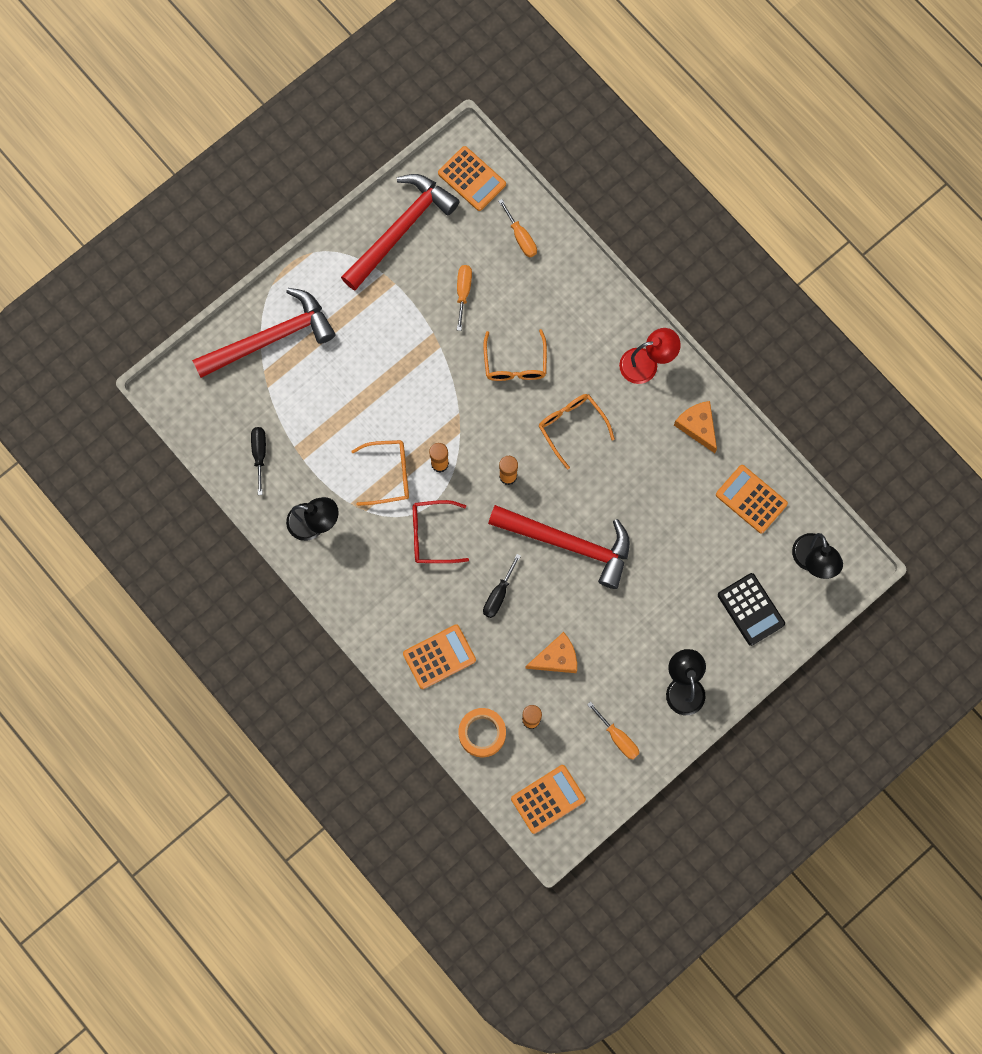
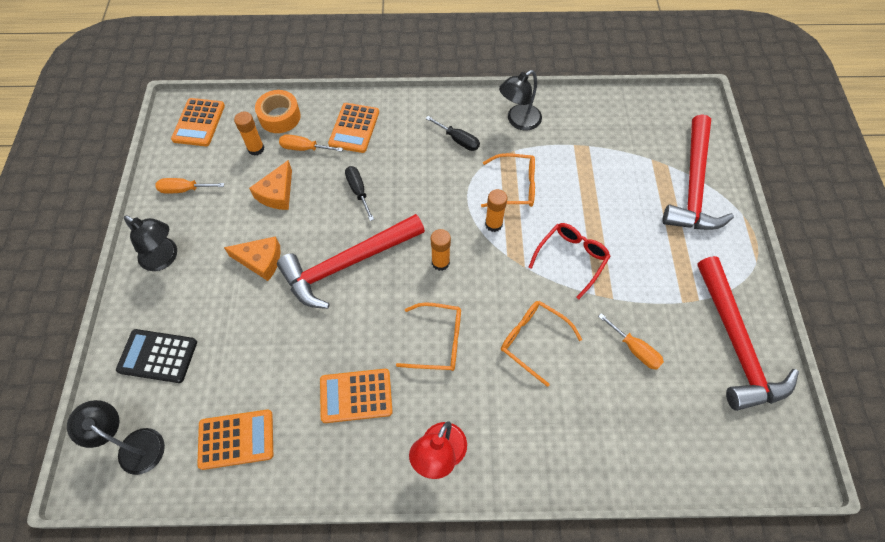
camera: 130 degrees right, 15 degrees down
(259, 454) = (600, 123): black screwdriver -> black screwdriver (458, 140)
(389, 474) = (515, 187): orange glasses -> orange glasses turned 120 degrees counterclockwise
(432, 535) = (443, 182): red glasses -> red glasses (571, 258)
(472, 179) = (754, 445): orange calculator -> orange calculator (356, 396)
(521, 237) = (658, 442): orange screwdriver -> orange screwdriver (304, 148)
(697, 426) = (342, 450): orange cheese -> orange cheese (260, 260)

